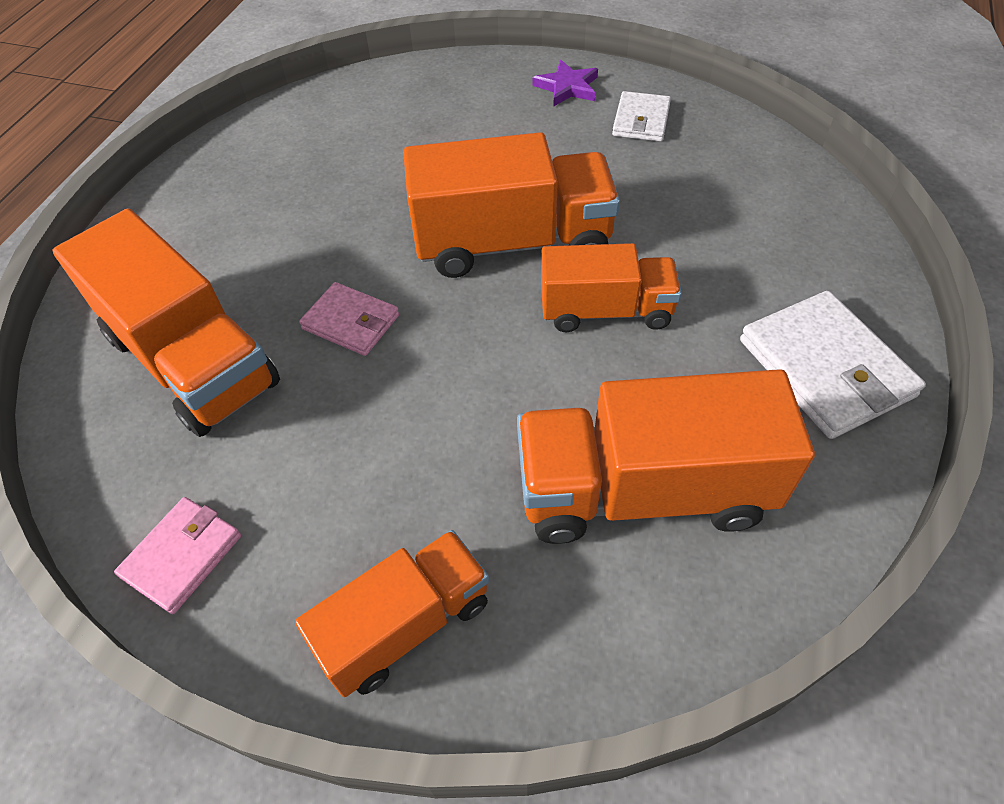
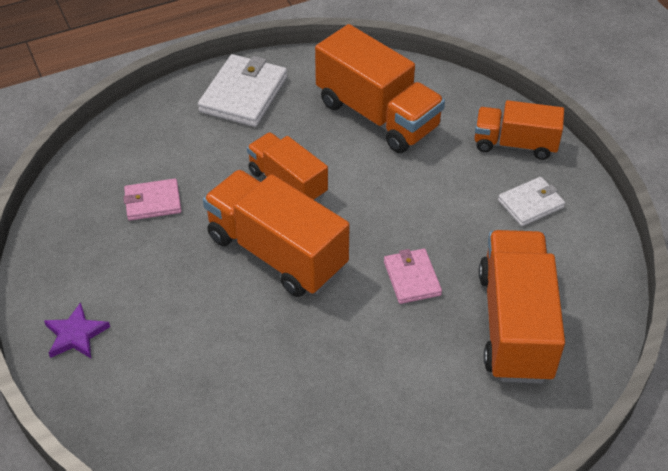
camera: 135 degrees left, 5 degrees down
(182, 556) = (586, 230): pink wallet -> pink wallet (153, 202)
(641, 120) = (86, 267): white wallet -> white wallet (530, 203)

